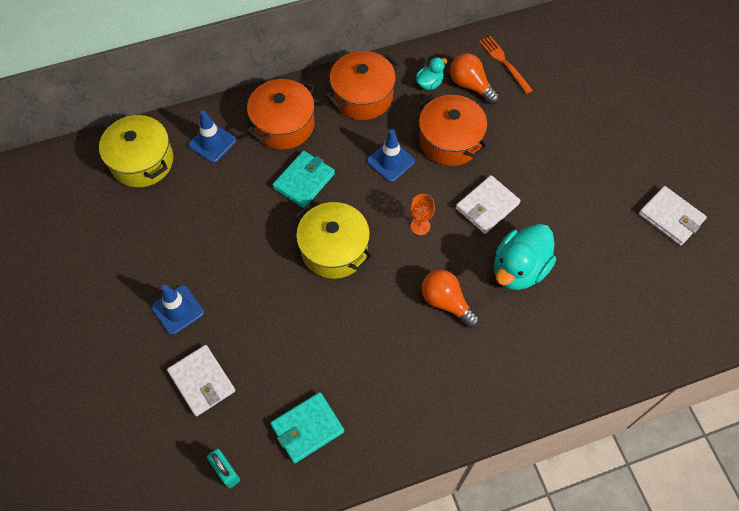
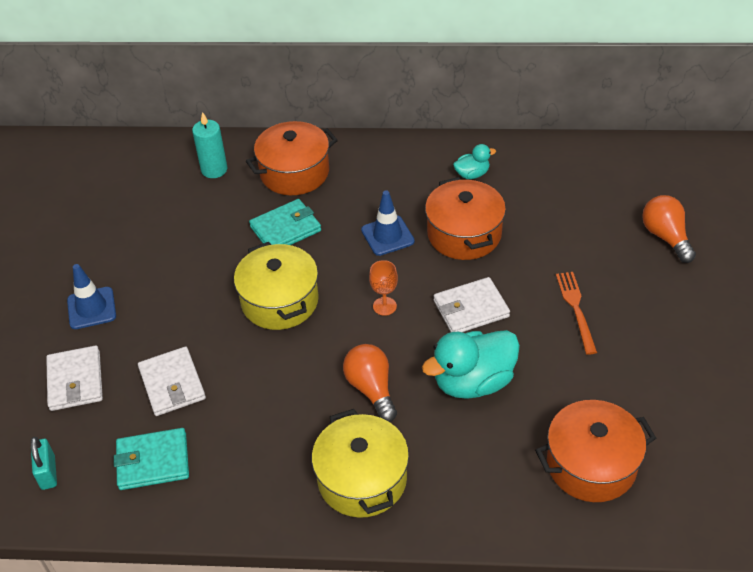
camera: 25 degrees right, 15 degrees down
(142, 161) = (137, 168): yellow pot -> yellow pot (362, 479)
(212, 143) = (214, 169): blue traffic cone -> turquoise candle
(362, 96) = (392, 168): orange pot -> orange pot (591, 464)
(471, 85) = (517, 188): orange light bulb -> orange light bulb (666, 237)
(504, 63) = (568, 176): orange fork -> orange fork (576, 309)
(671, 217) = (689, 384): white wallet -> white wallet (172, 384)

